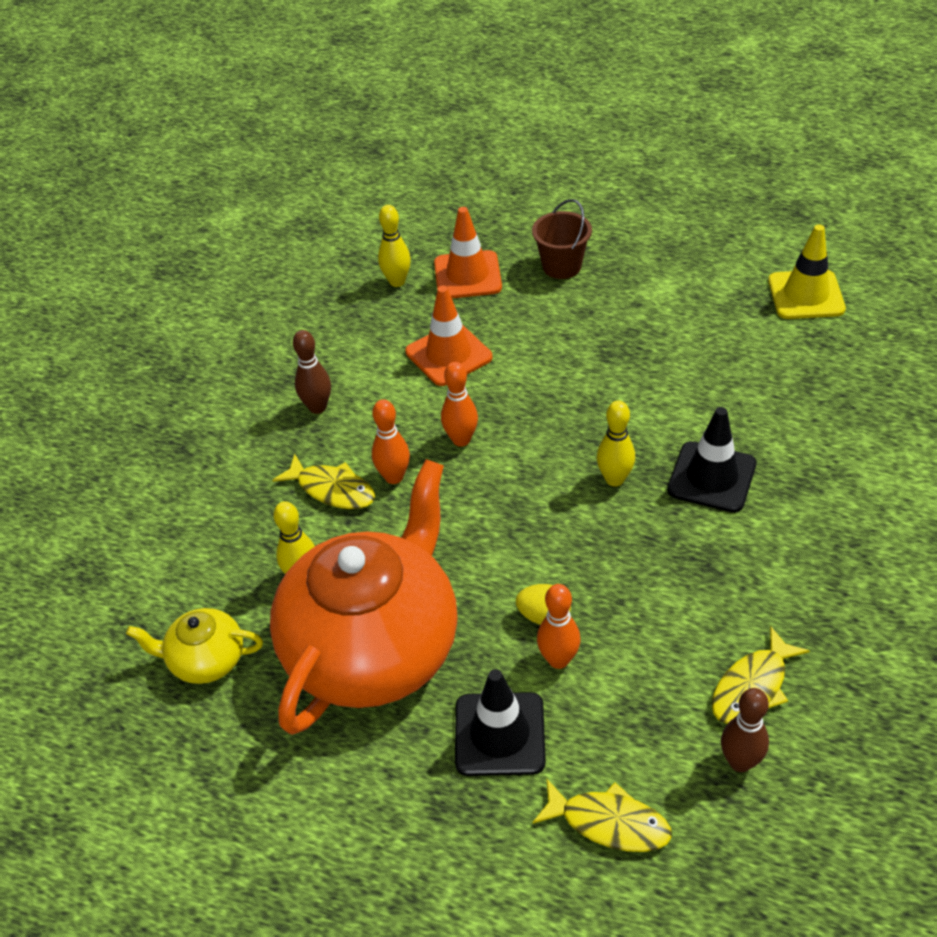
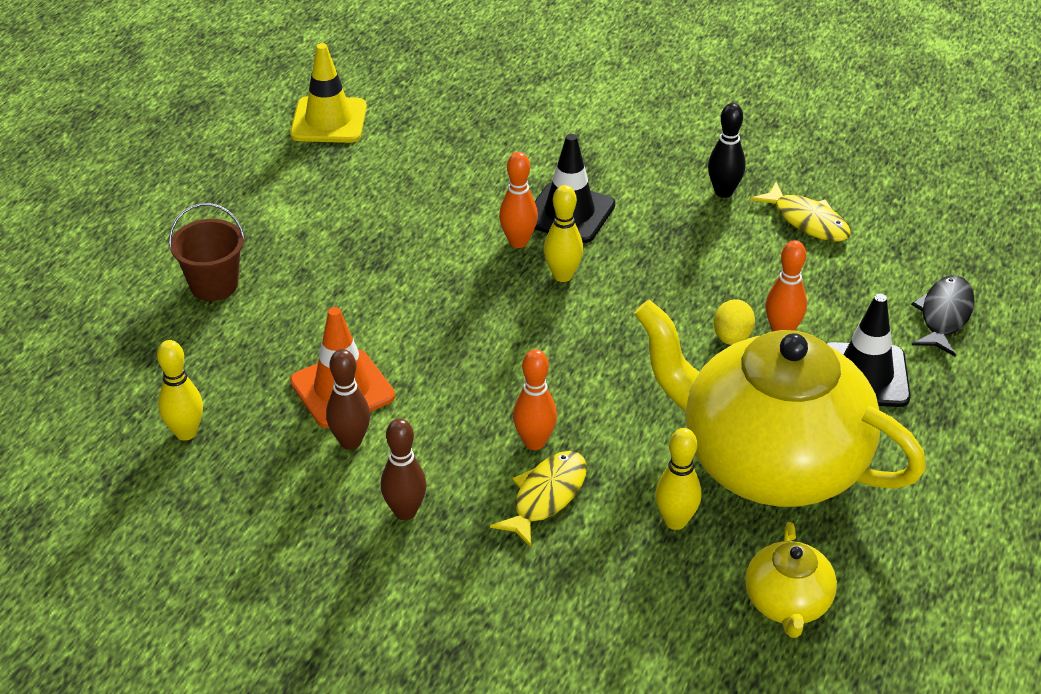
camera: 90 degrees left, 5 degrees down
(374, 648) = (770, 461): orange teapot -> yellow teapot
(461, 440) = (486, 384): orange bowling pin -> orange bowling pin (518, 242)
(467, 275) = (199, 366): orange traffic cone -> none
(608, 822) = (944, 315): yellow fish -> black fish
(740, 762) = (880, 237): brown bowling pin -> brown bowling pin (350, 442)
(784, 606) = (723, 192): none -> black bowling pin

